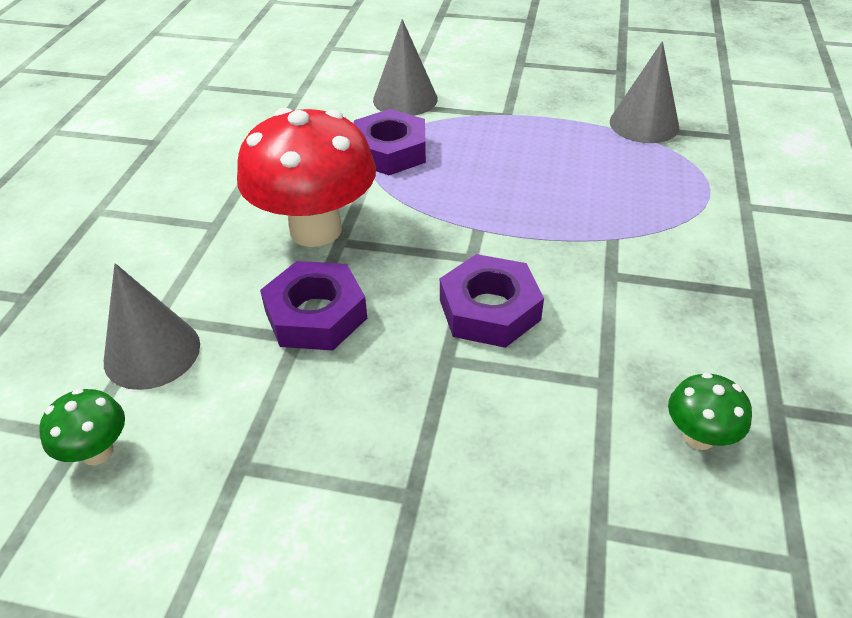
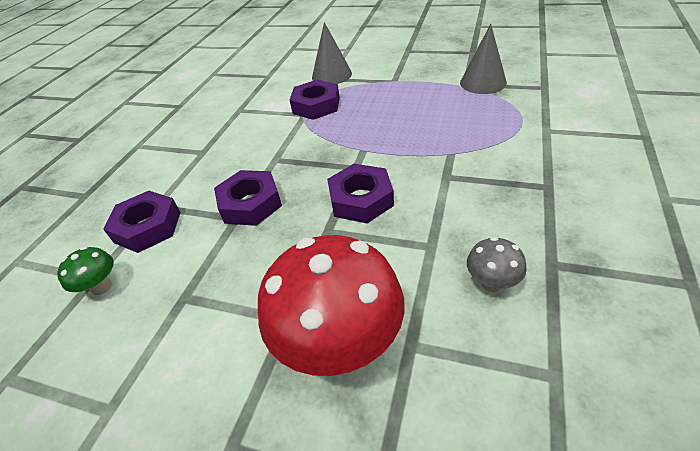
camera: 10 degrees right, 0 degrees up
(152, 352) = (148, 227): grey cone -> purple nut
(315, 230) = (261, 153): red mushroom -> red mushroom (340, 343)
(698, 436) = (491, 283): green mushroom -> grey mushroom

